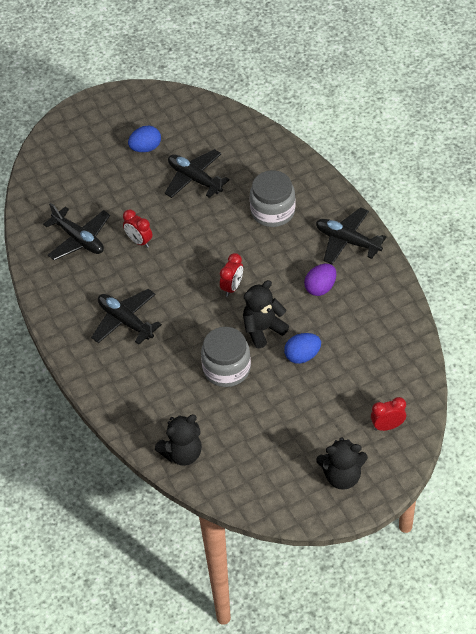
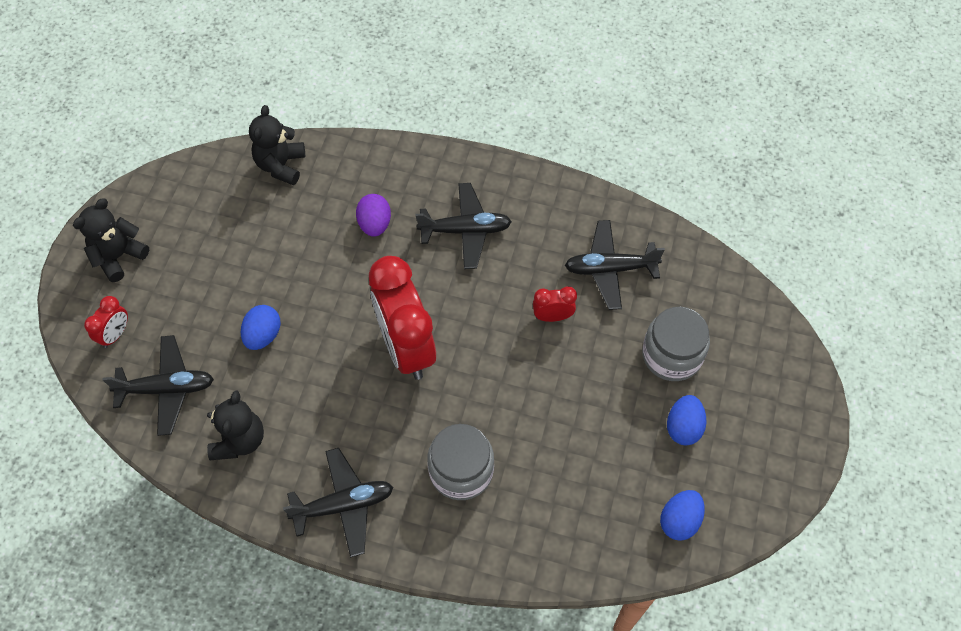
camera: 130 degrees right, 10 degrees up
(194, 179) = (587, 436): black plane -> black plane (166, 389)
(199, 118) = (679, 520): none -> blue egg
(226, 369) = (322, 264): grey jar -> grey jar (672, 355)
(232, 287) = (406, 347): red clock -> red clock, size x2.25
(263, 329) = (329, 329): black teddy bear -> black teddy bear (239, 440)
(320, 288) = (317, 423): purple egg -> purple egg (375, 224)

